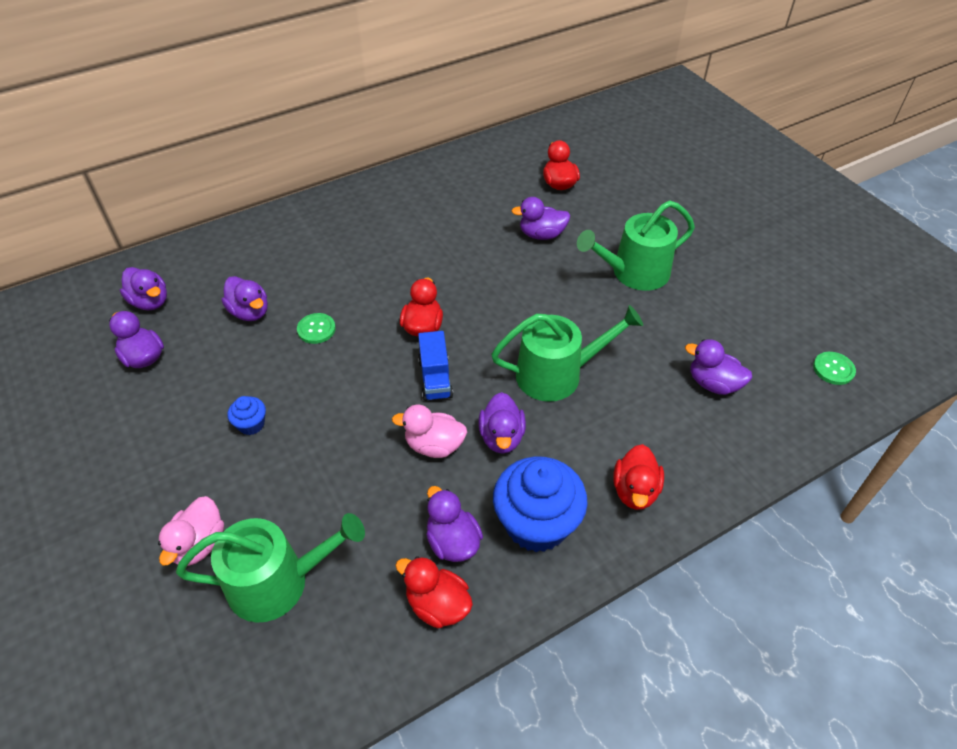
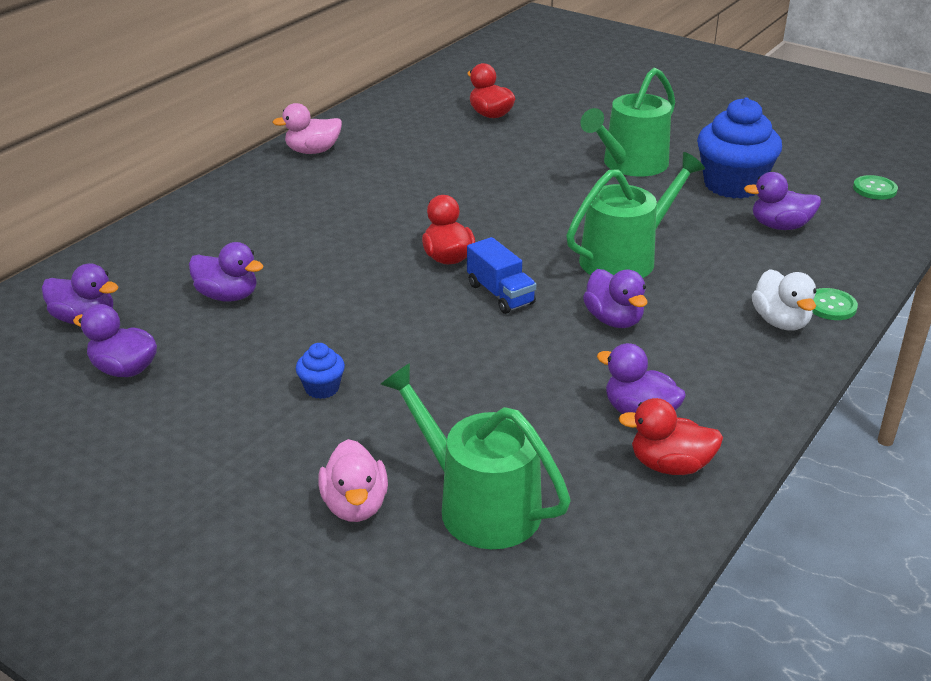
camera: 25 degrees left, 15 degrees down
(277, 582) = (479, 505): green watering can -> green watering can turned 105 degrees counterclockwise
(316, 329) = (325, 290): green button -> green button (830, 306)
(434, 445) = (549, 346): pink duck -> pink duck (313, 151)
(536, 524) = (710, 374): blue cupcake -> blue cupcake (733, 185)
(541, 235) = (508, 157): purple duck -> none
(635, 491) = (780, 322): red duck -> white duck

